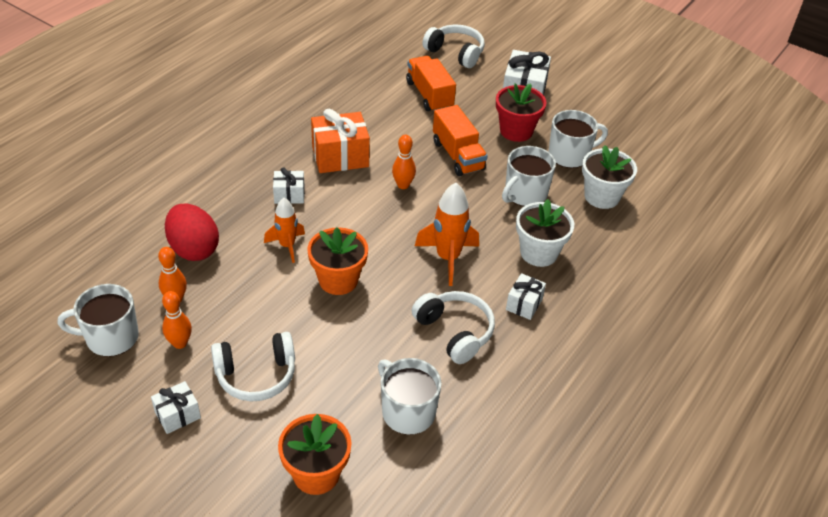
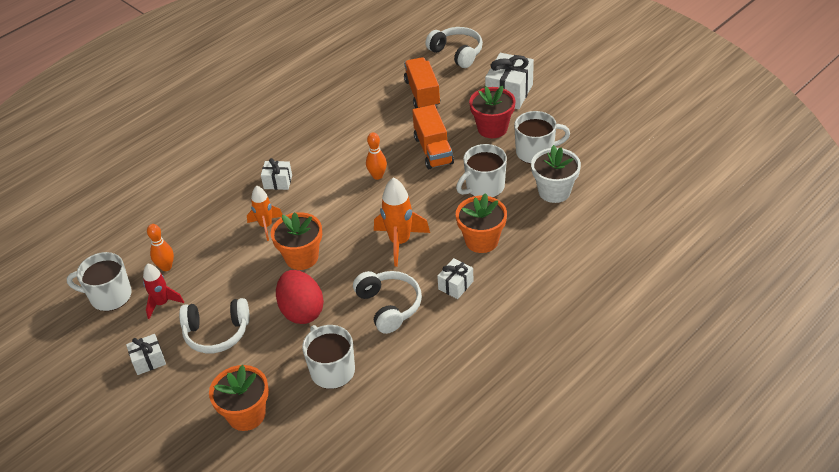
camera: 15 degrees right, 0 degrees up
(180, 343) = (162, 303): orange bowling pin -> red rocket
(194, 249) = (189, 226): red egg -> red egg (302, 311)
(340, 156) = (329, 149): orange gift -> none
(538, 253) = (481, 240): white flower pot -> orange flower pot

